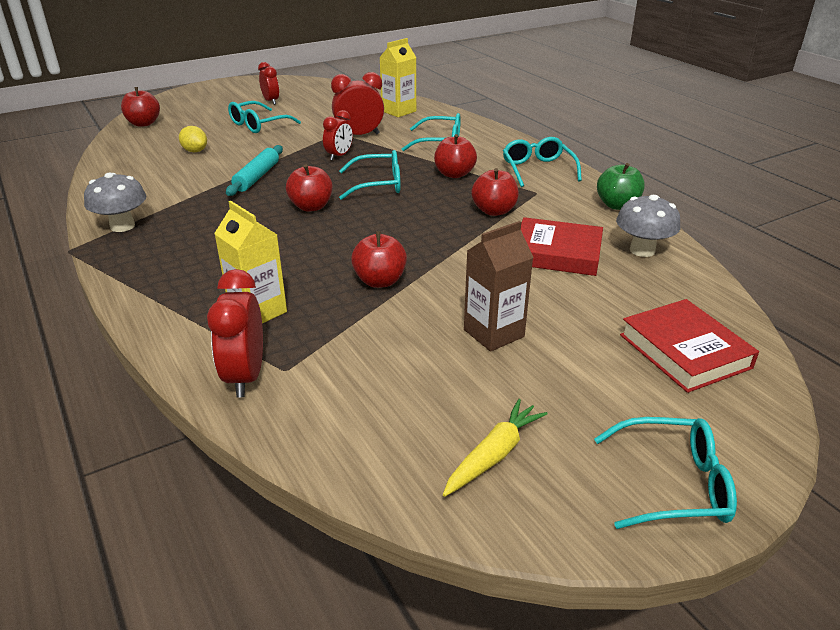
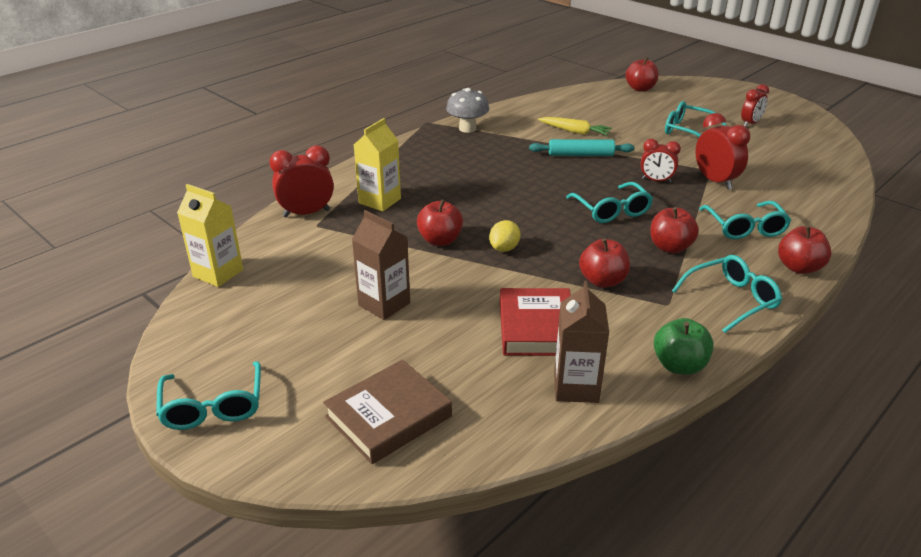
camera: 75 degrees right, 0 degrees up
(195, 151) = (607, 120): yellow lemon -> yellow lemon (504, 248)
(311, 207) = (544, 188): red apple -> red apple (799, 267)
(398, 111) = (806, 191): yellow carton -> yellow carton (218, 273)
(494, 455) = (240, 319): yellow carrot -> yellow carrot (575, 132)
(642, 250) = (576, 387): grey mushroom -> brown carton
(684, 351) = (388, 416): red book -> brown book

